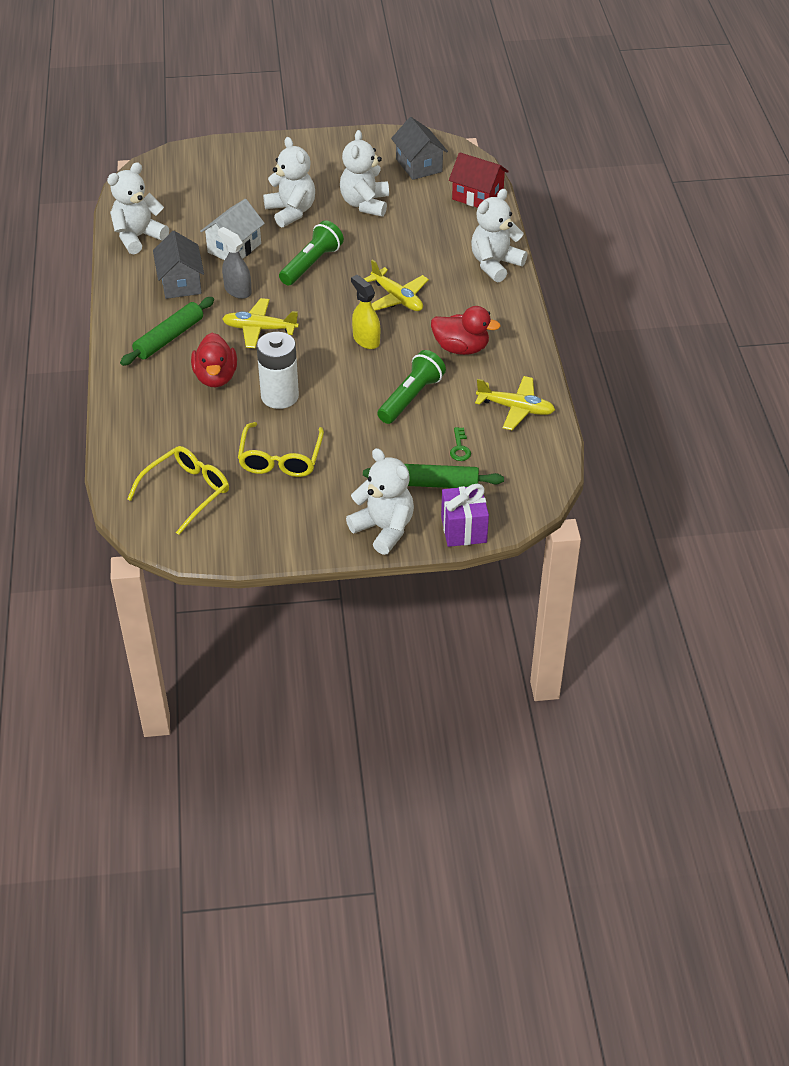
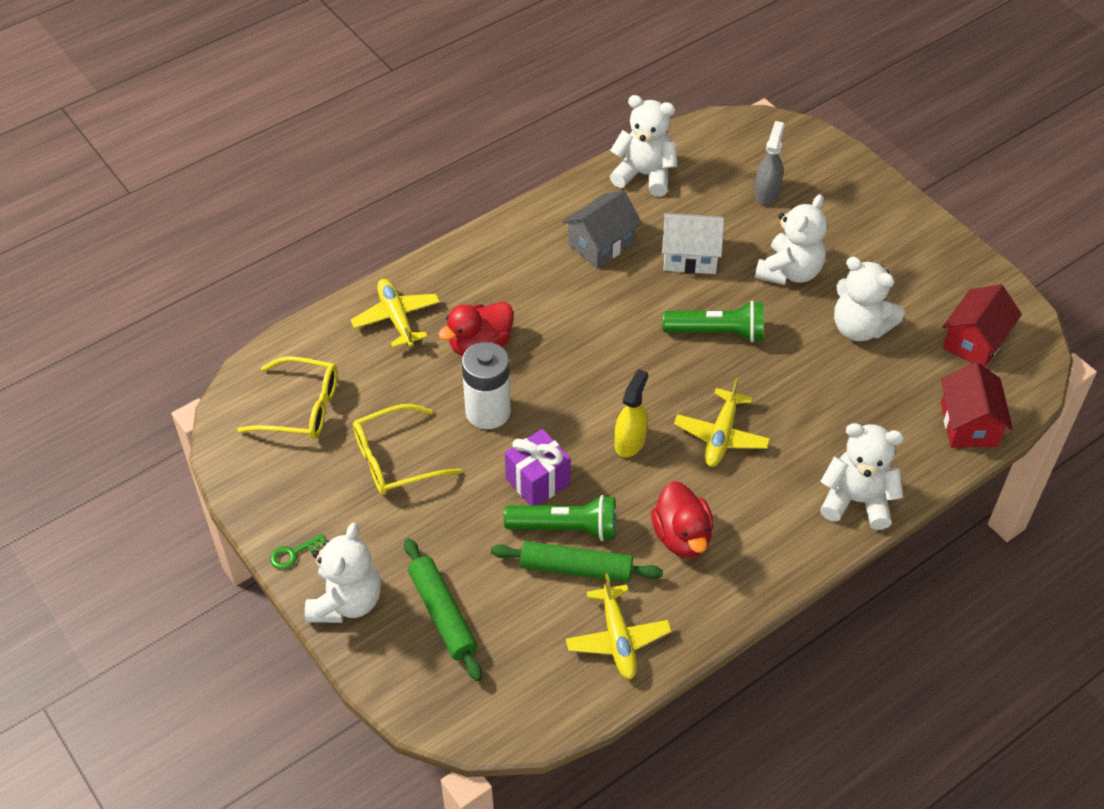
camera: 60 degrees right, 5 degrees up
(169, 338) = (511, 278): green rolling pin -> green rolling pin (576, 568)
(237, 290) = (625, 294): grey spray bottle -> grey spray bottle (766, 193)
(259, 329) = (579, 342): yellow plane -> yellow plane (396, 318)
(365, 204) = (859, 327): white teddy bear -> white teddy bear turned 120 degrees counterclockwise
(419, 165) = (975, 341): grey house -> red house
(460, 448) = (515, 613): green key -> green key (293, 553)
(463, 529) = (388, 677): purple gift -> purple gift (537, 481)

